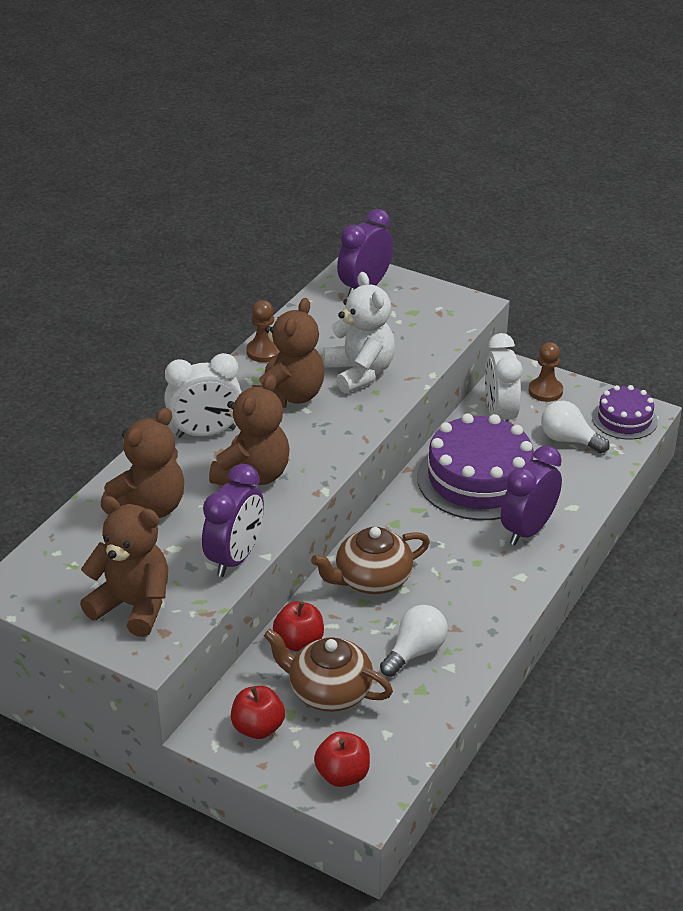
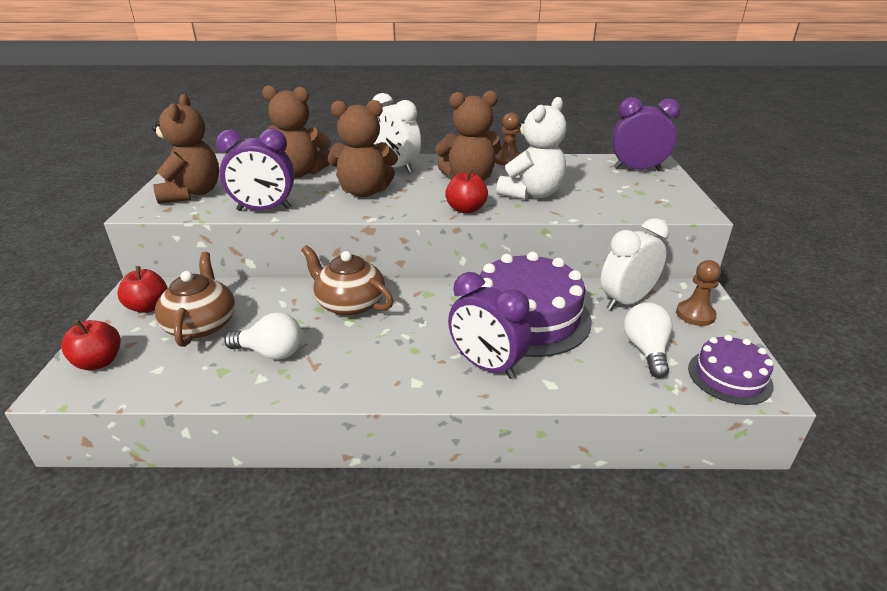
camera: 60 degrees right, 5 degrees down
(299, 642) = (254, 295): red apple -> red apple (466, 209)
(528, 530) = (486, 366): purple clock -> purple clock turned 150 degrees counterclockwise

